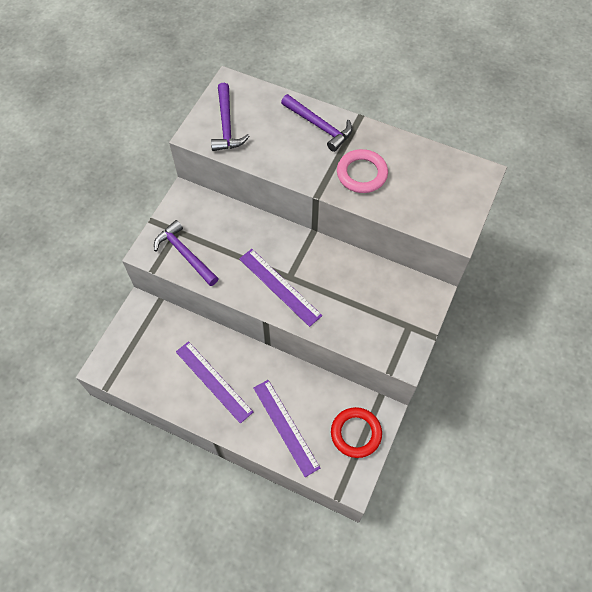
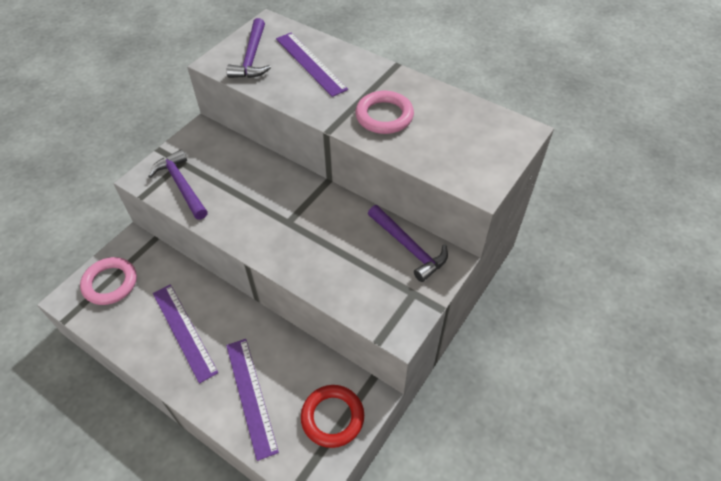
camera: 10 degrees right, 10 degrees down
(134, 348) = (110, 283): none -> pink ring
(279, 287) = (274, 231): purple ruler -> purple ruler (310, 63)
(319, 126) = (350, 68): purple hammer -> purple hammer (408, 247)

